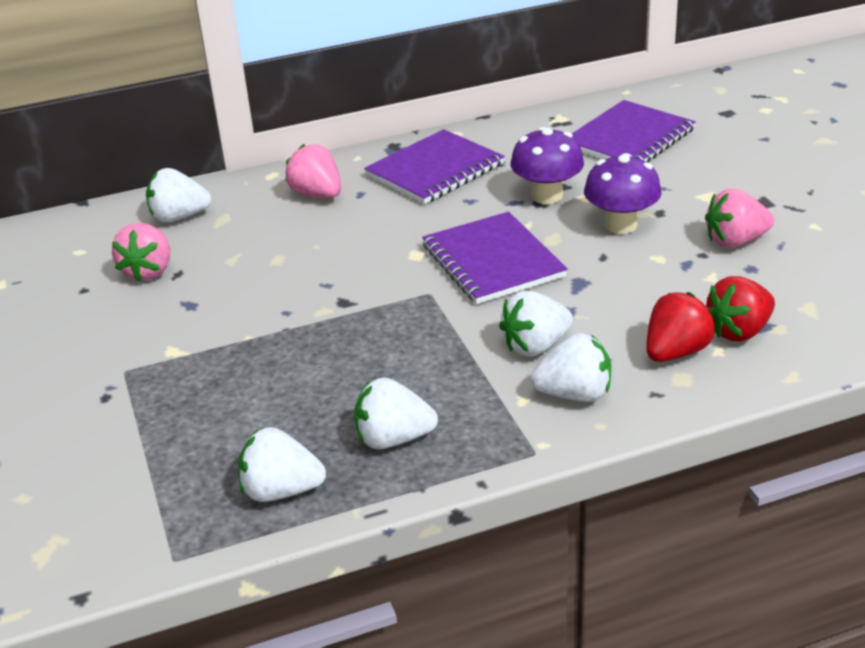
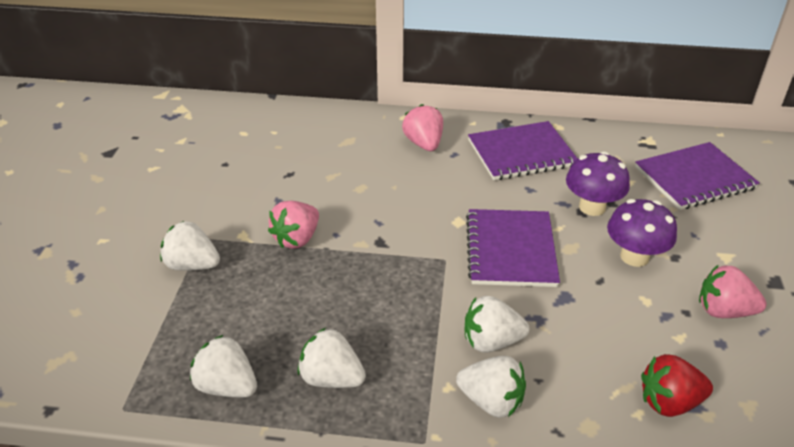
camera: 25 degrees right, 5 degrees up
(148, 271) = (273, 165): pink strawberry -> pink strawberry (297, 239)
(179, 217) = (322, 129): white strawberry -> white strawberry (192, 265)
(676, 352) = (600, 398): red strawberry -> none

